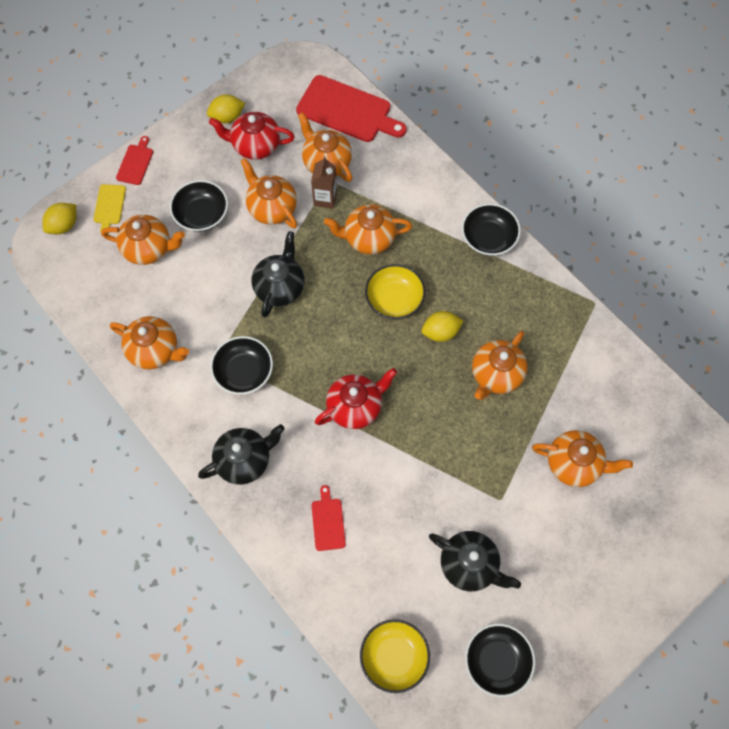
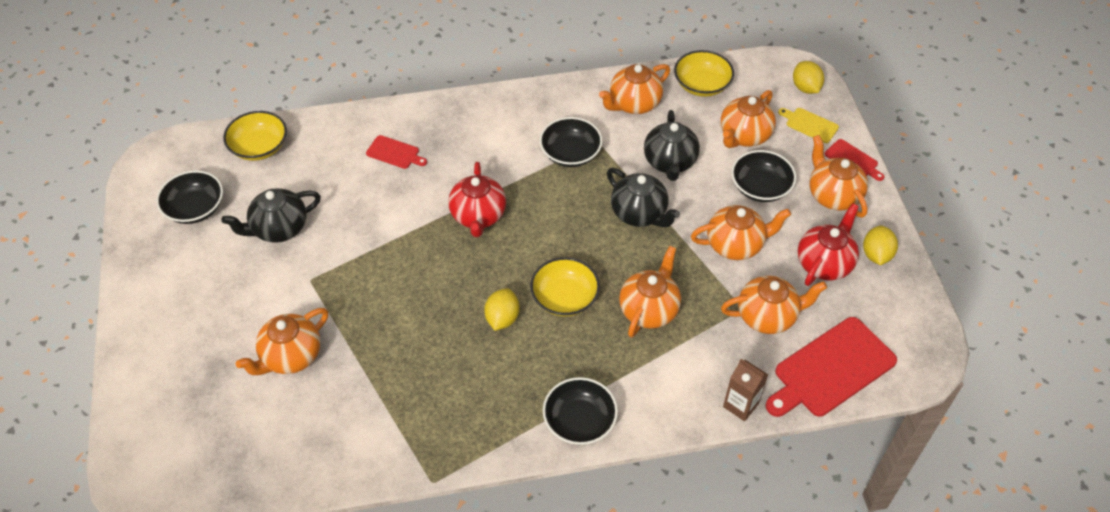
camera: 120 degrees right, 15 degrees down
(101, 306) = (702, 85): none -> yellow bowl
(245, 460) = (489, 123): black teapot -> black teapot (670, 162)
(325, 198) = (721, 294): brown carton -> brown carton (740, 405)
(496, 375) = (424, 341): orange teapot -> orange teapot (833, 195)

